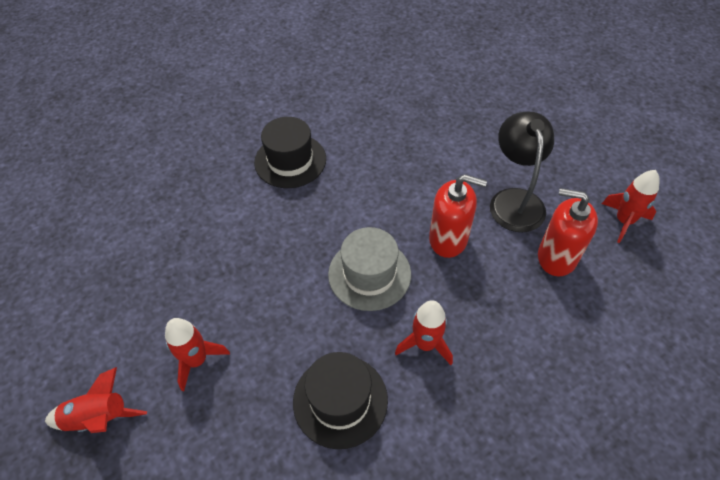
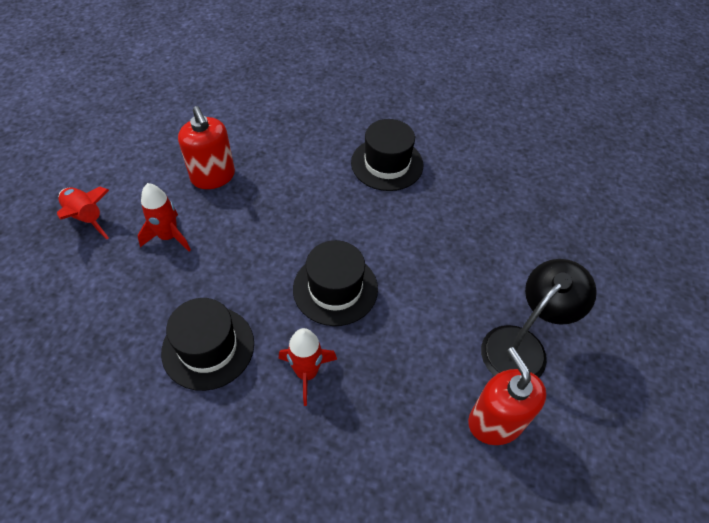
camera: 45 degrees right, 0 degrees up
(369, 274) = (335, 288): grey hat -> black hat
(448, 239) = (425, 321): red soap dispenser -> red soap dispenser (213, 176)
(624, 221) = (603, 459): red rocket -> none

